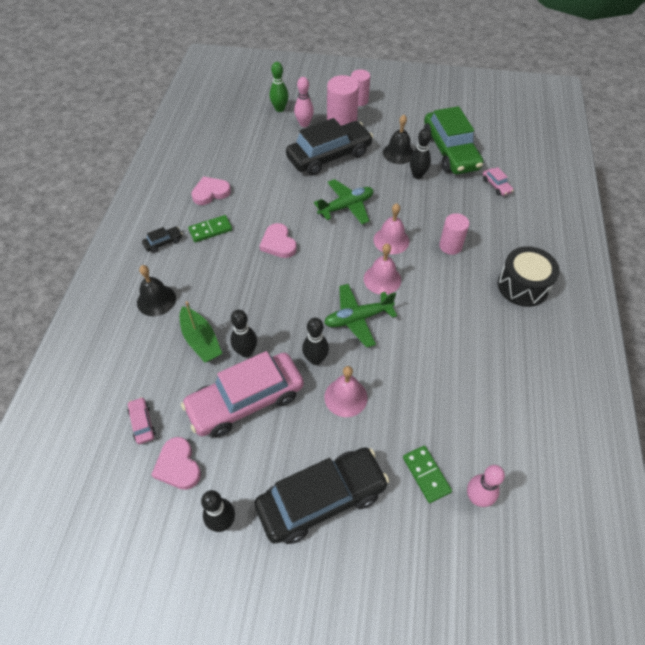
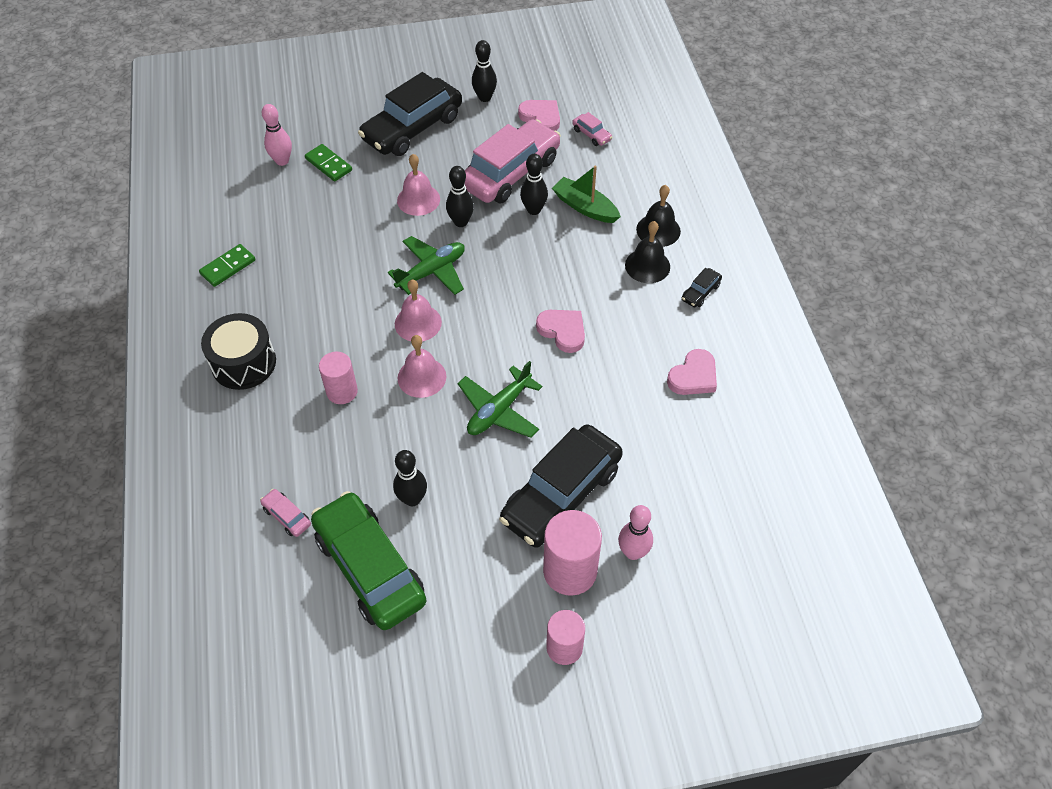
camera: 160 degrees right, 0 degrees up
(210, 230) = (656, 324): green domino -> green domino (228, 267)
(279, 109) = (693, 575): green bowling pin -> none
(398, 153) = (454, 536): black bell -> black bell (647, 265)

